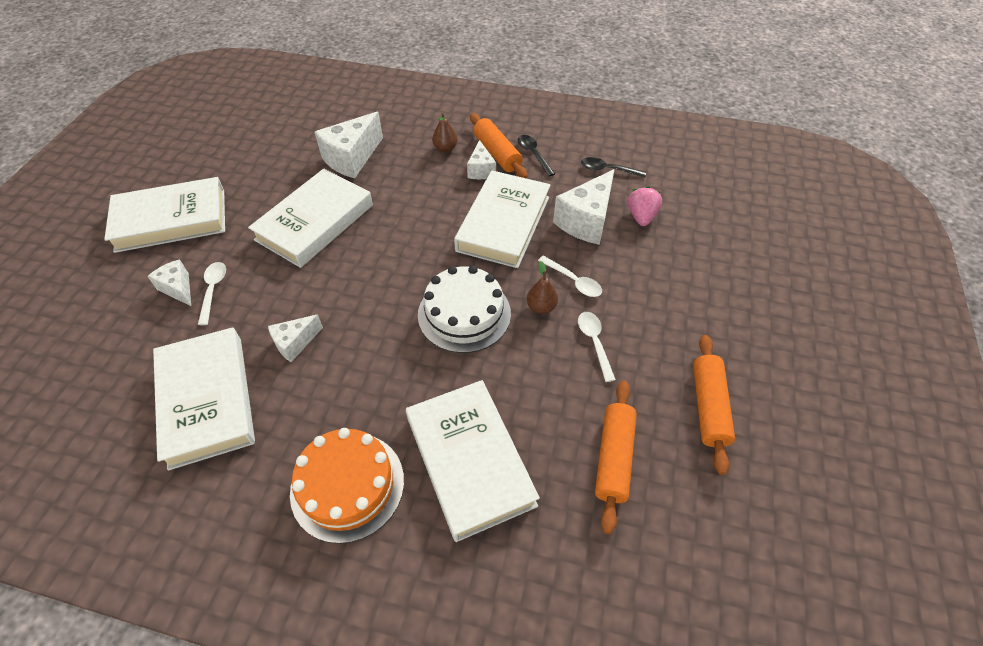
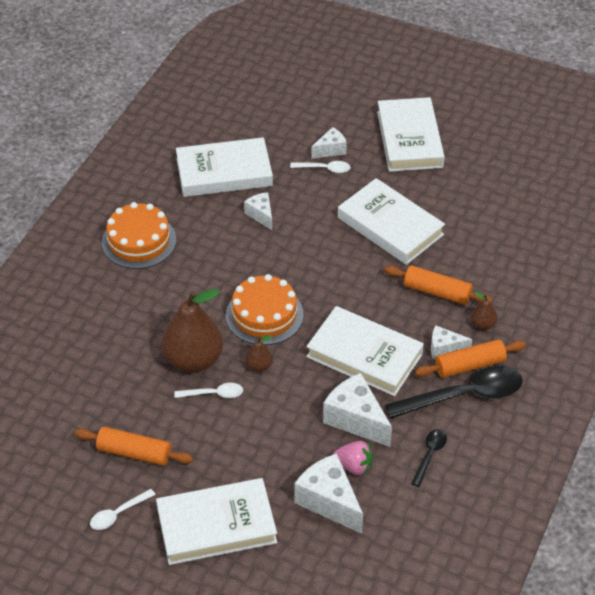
camera: 100 degrees right, 5 degrees down
(352, 158) = (476, 252): white cheese -> white cheese (329, 501)
(464, 314) = (264, 315): white cake -> orange cake
(469, 461) = (136, 303): white book -> white book (216, 525)
(533, 154) = (463, 396): black spoon -> black spoon, size x2.05
(550, 372) = (193, 360): none -> brown pear
(573, 281) = (282, 394): white spoon -> white spoon (118, 514)
(613, 458) = (112, 383): orange rolling pin -> orange rolling pin (437, 292)

